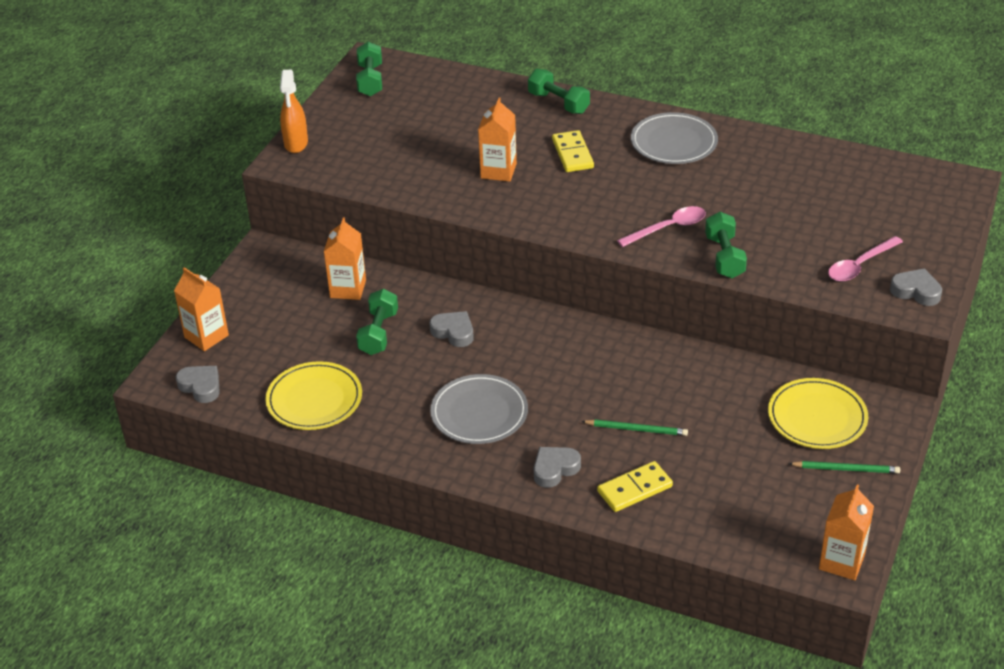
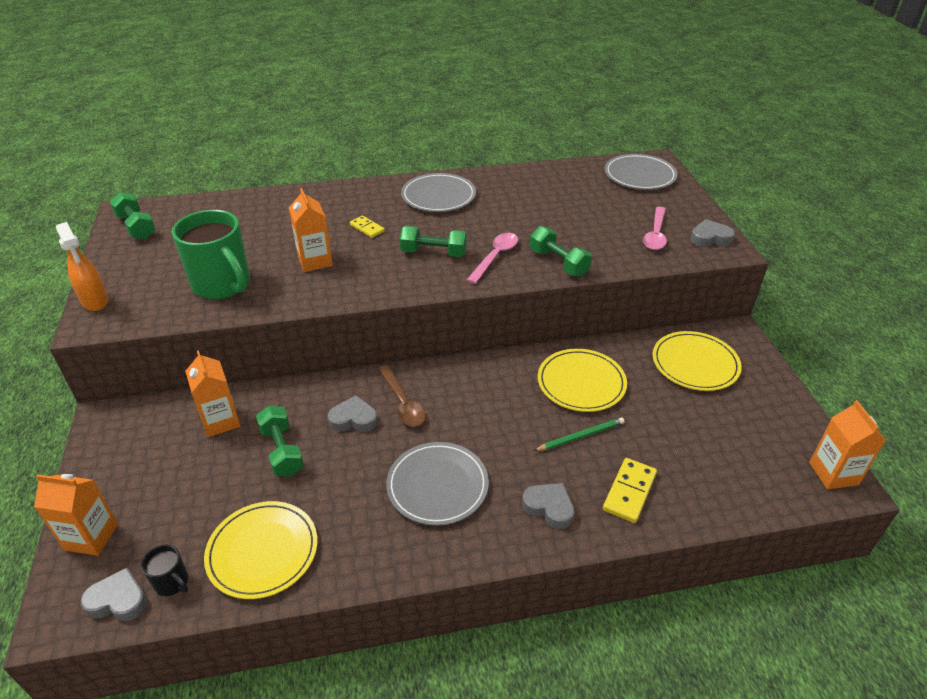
camera: 35 degrees left, 0 degrees up
(241, 391) = (172, 582): none -> black mug
(404, 166) = (223, 285): none -> green mug
(505, 336) = (402, 402): none -> brown spoon
(555, 469) = (549, 507): grey heart -> grey heart turned 105 degrees clockwise
(558, 103) = (322, 196): green dumbbell -> green dumbbell (434, 253)
(572, 154) = (367, 228): yellow domino -> yellow domino, size x0.65
(683, 386) = (581, 383): none -> yellow plate
(846, 469) = (755, 395): green pencil -> none
(923, 193) = (640, 175): none -> grey plate

